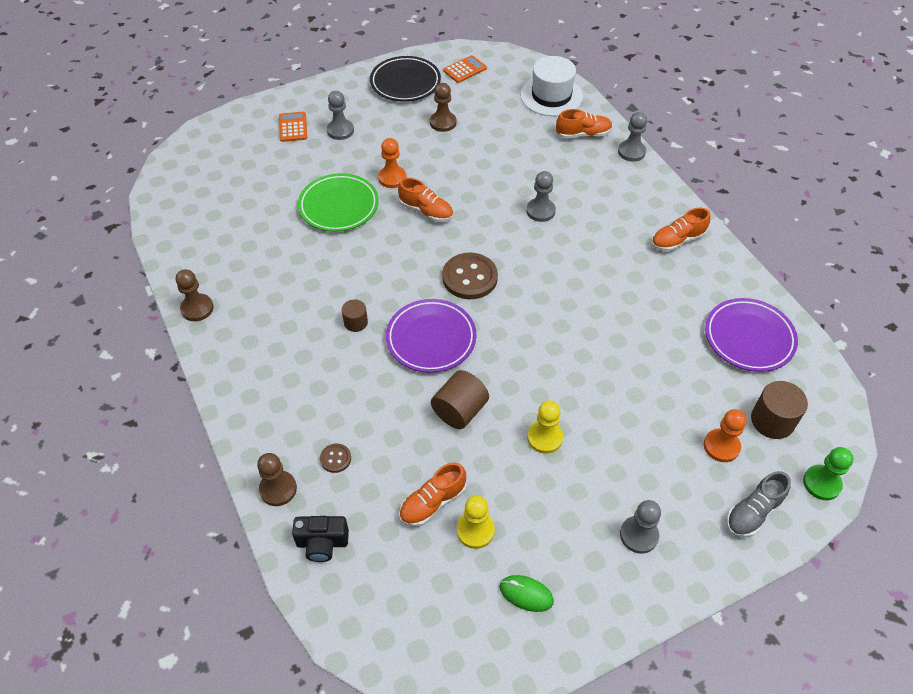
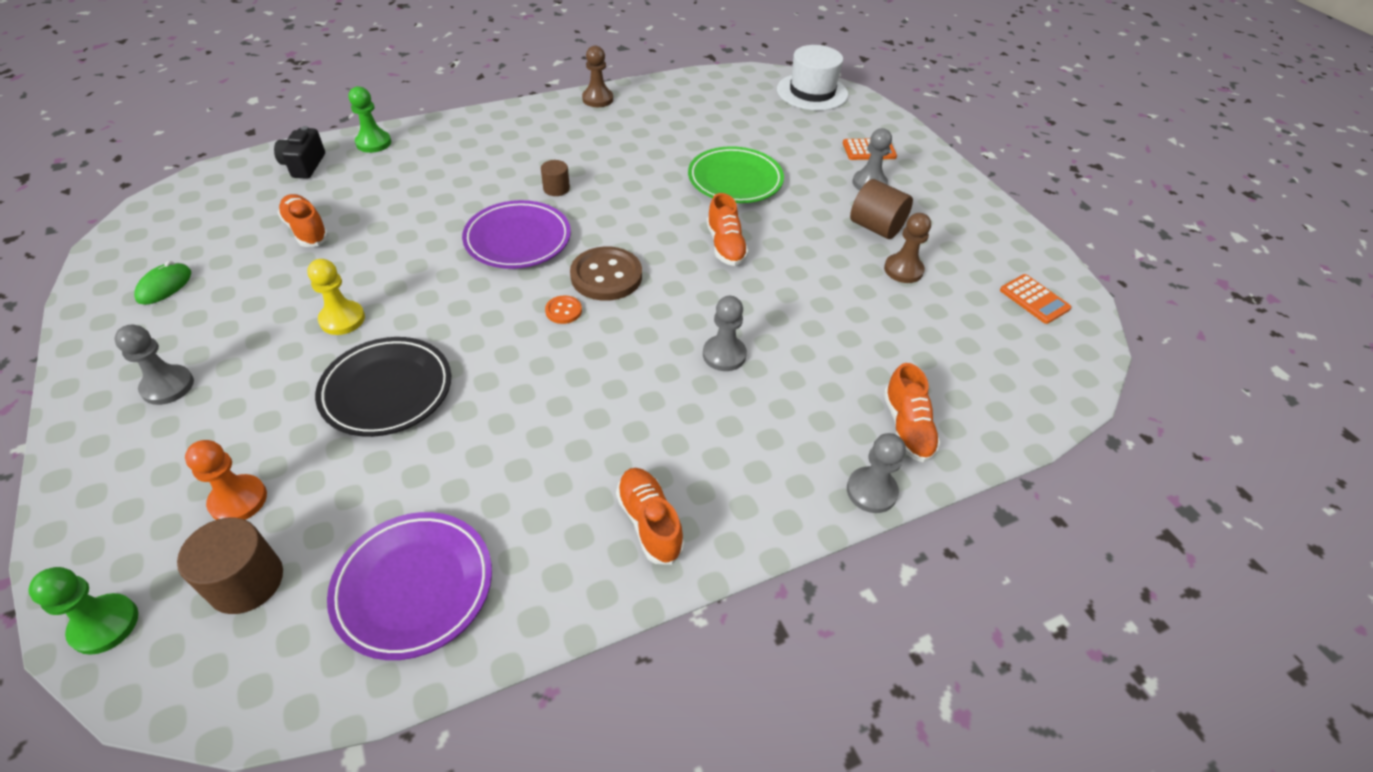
camera: 90 degrees right, 5 degrees down
(278, 489) = (373, 143): brown pawn -> green pawn
(335, 458) = (390, 173): brown button -> none
(392, 178) = (785, 221): orange pawn -> none
(405, 83) = (982, 239): black plate -> black plate (387, 391)
(426, 211) = (725, 246): orange shoe -> orange shoe turned 45 degrees counterclockwise
(459, 411) = (410, 255): brown cylinder -> brown cylinder (876, 227)
(475, 530) = (258, 257): yellow pawn -> none
(512, 298) = (563, 311): none -> orange button
(551, 96) = (1000, 397): white hat -> white hat (812, 92)
(753, 512) = (119, 516): grey shoe -> none

